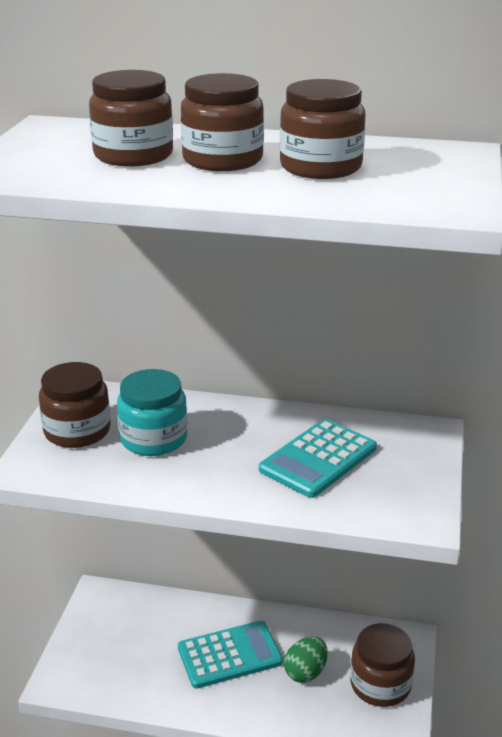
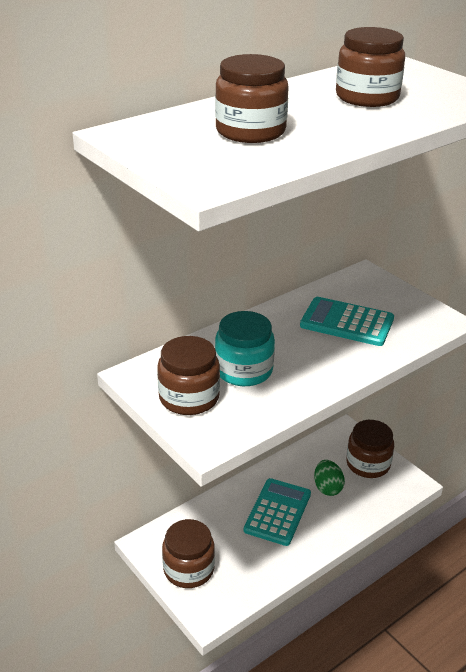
camera: 50 degrees left, 5 degrees up
(222, 160) = (307, 113): brown jar -> brown jar (188, 569)
(318, 459) = (347, 322): turquoise calculator -> turquoise calculator turned 120 degrees clockwise

